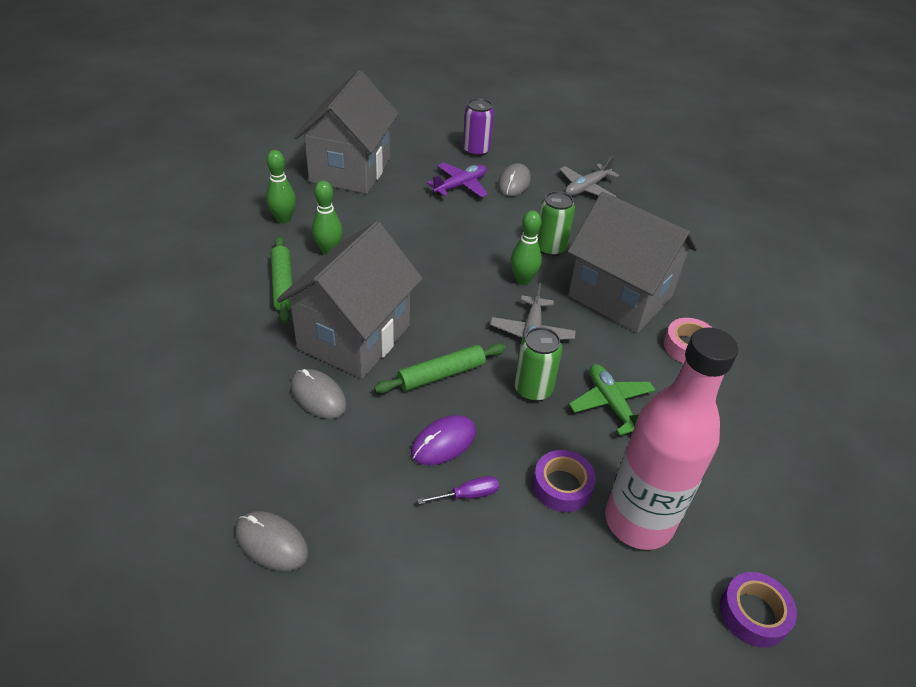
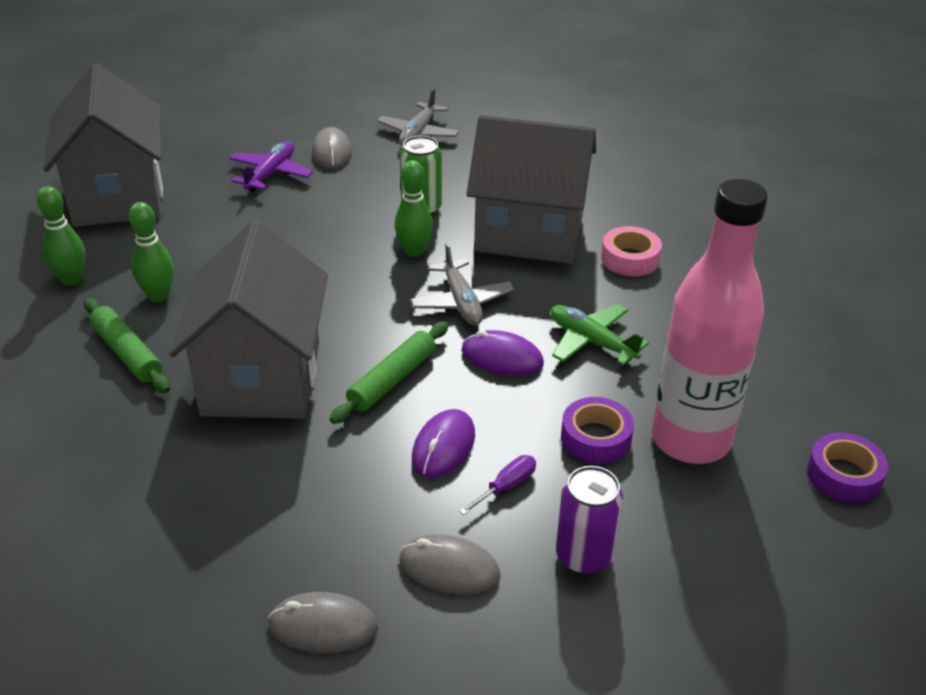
camera: 25 degrees left, 5 degrees down
(318, 396) = (264, 456): grey mouse -> grey mouse (449, 568)
(476, 150) = (262, 129): purple can -> purple can (584, 556)
(533, 389) = (502, 357): green can -> purple mouse

